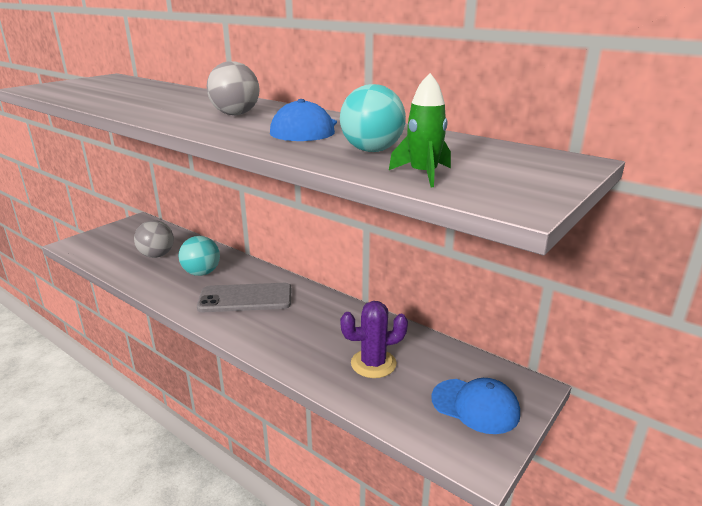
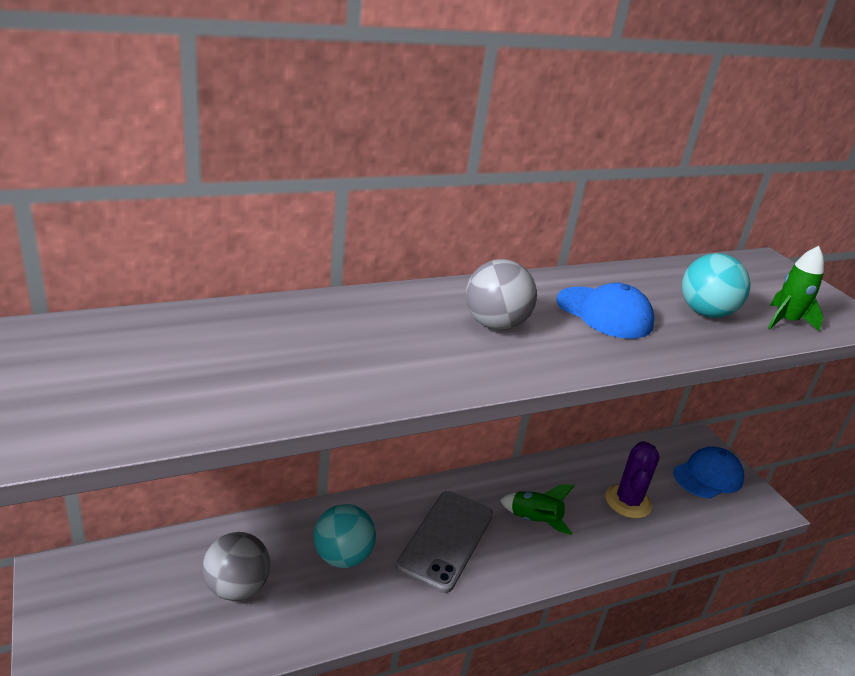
camera: 65 degrees left, 5 degrees up
(299, 325) = (534, 521): none -> green rocket

